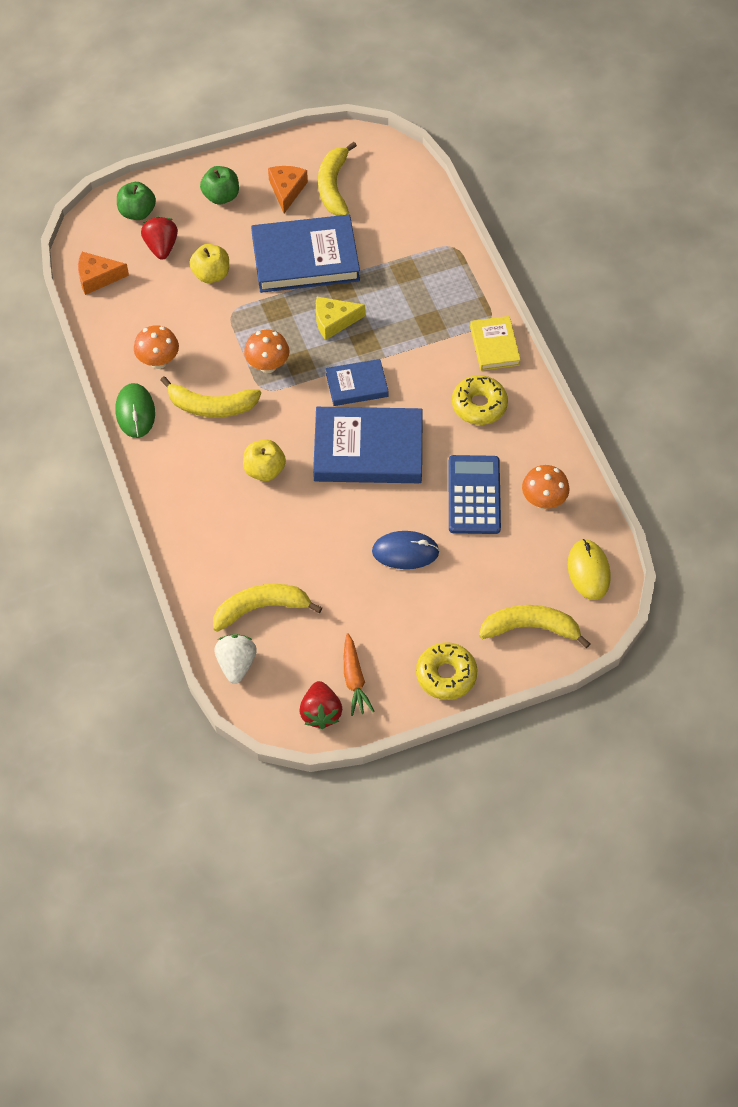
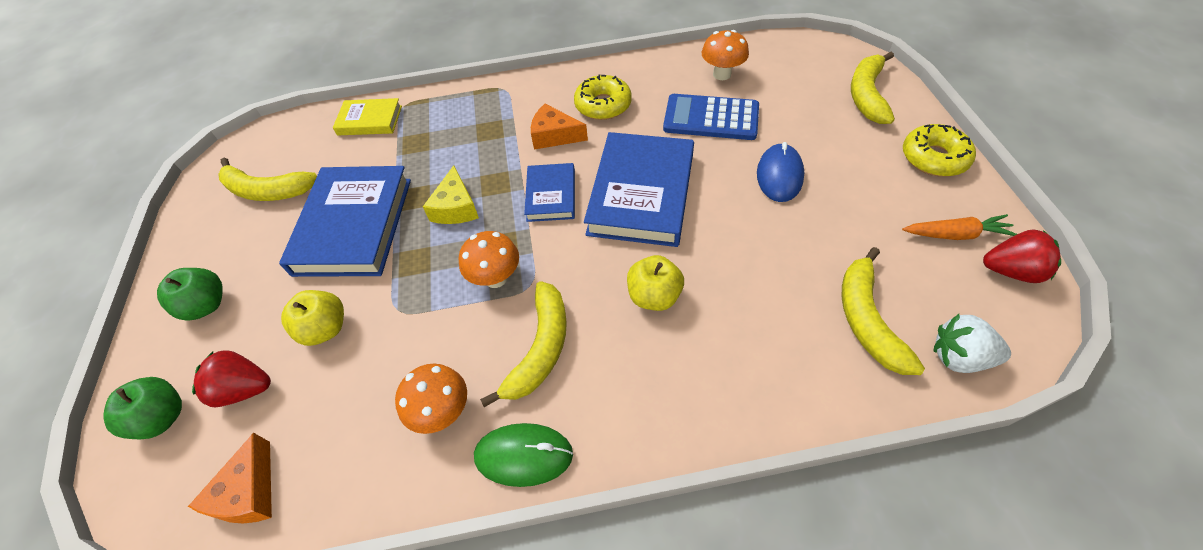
camera: 75 degrees left, 5 degrees down
(287, 190) = (244, 234): orange cheese -> orange cheese (554, 135)
(494, 346) = (535, 88): yellow book -> yellow book (370, 120)
(588, 571) = (800, 55): yellow mouse -> none

